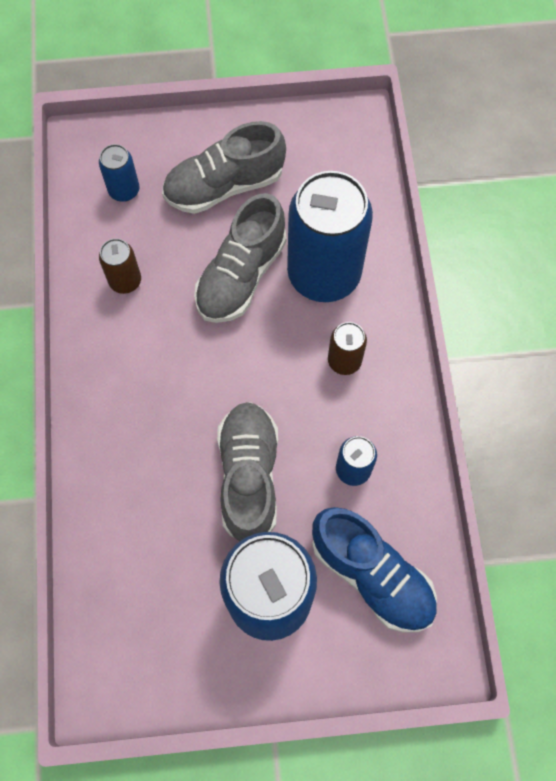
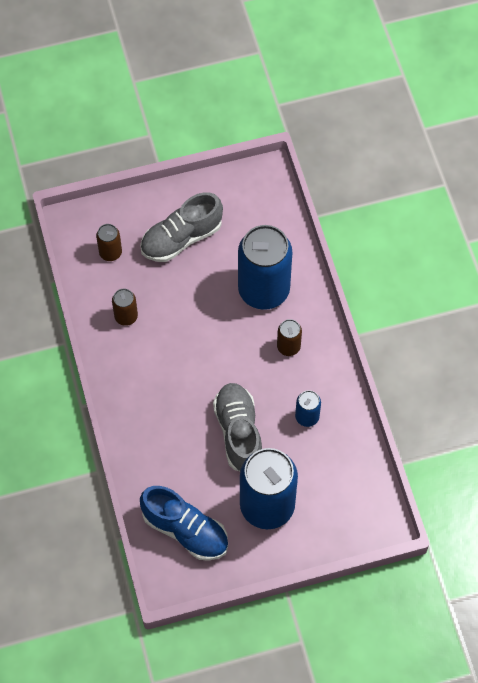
camera: 10 degrees left, 5 degrees down
(124, 190) = (110, 252): blue can -> brown can
(241, 275) = (206, 300): grey shoe -> none
(372, 575) = (331, 480): blue shoe -> blue shoe (185, 530)

